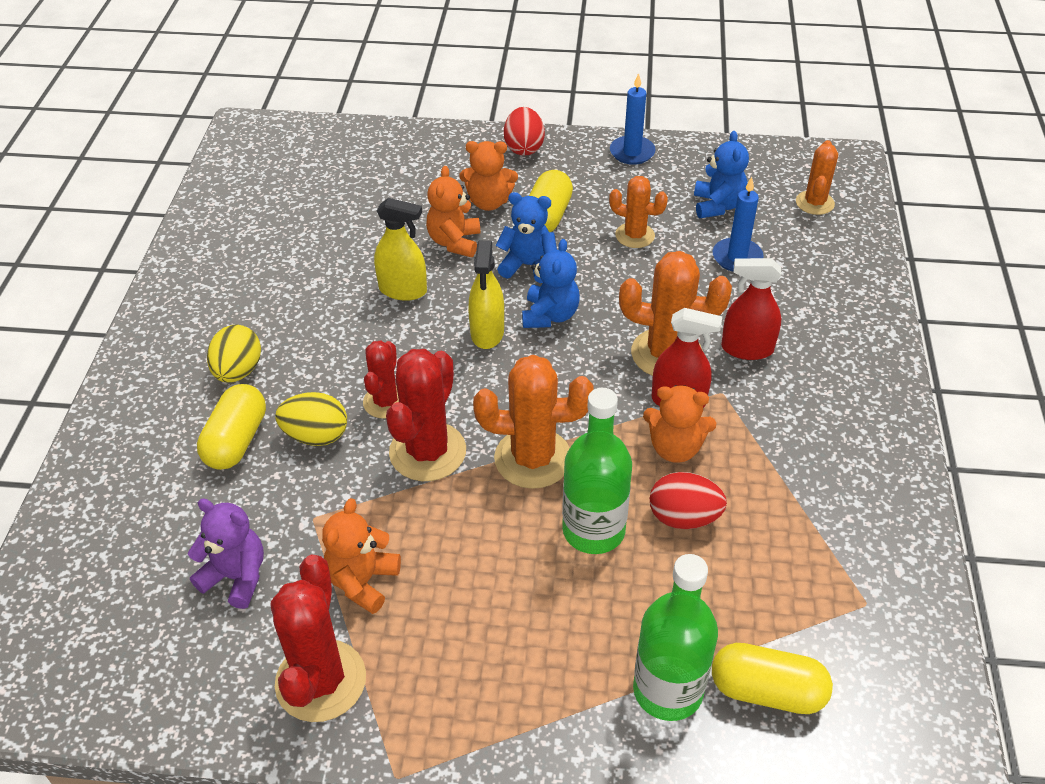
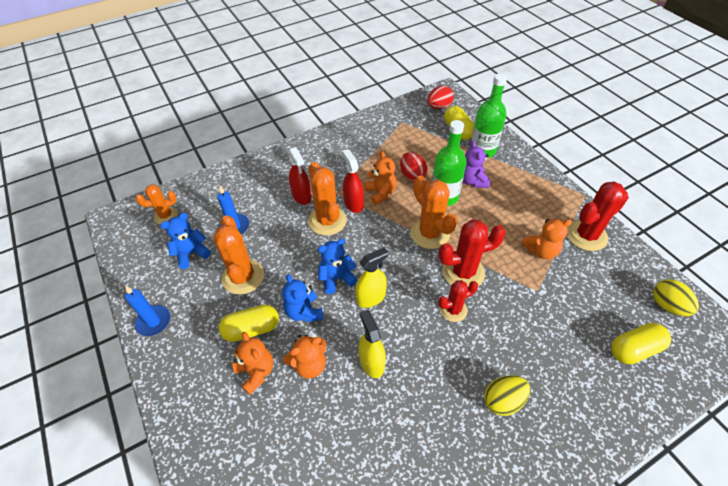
camera: 125 degrees left, 5 degrees up
(236, 441) = (538, 358): yellow capsule -> yellow capsule (634, 349)
(236, 577) = (589, 295): purple teddy bear -> purple teddy bear (472, 181)
(316, 436) = (500, 324): yellow egg -> yellow egg (667, 305)
(524, 148) = (179, 391): red egg -> red egg (439, 107)
(635, 235) = (243, 277): orange cactus -> orange cactus, size x1.63

